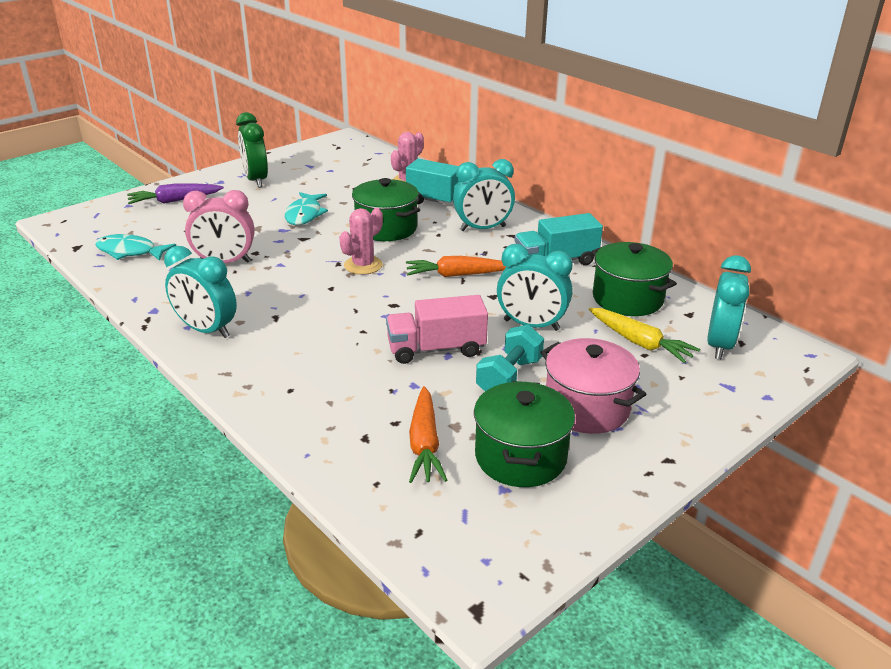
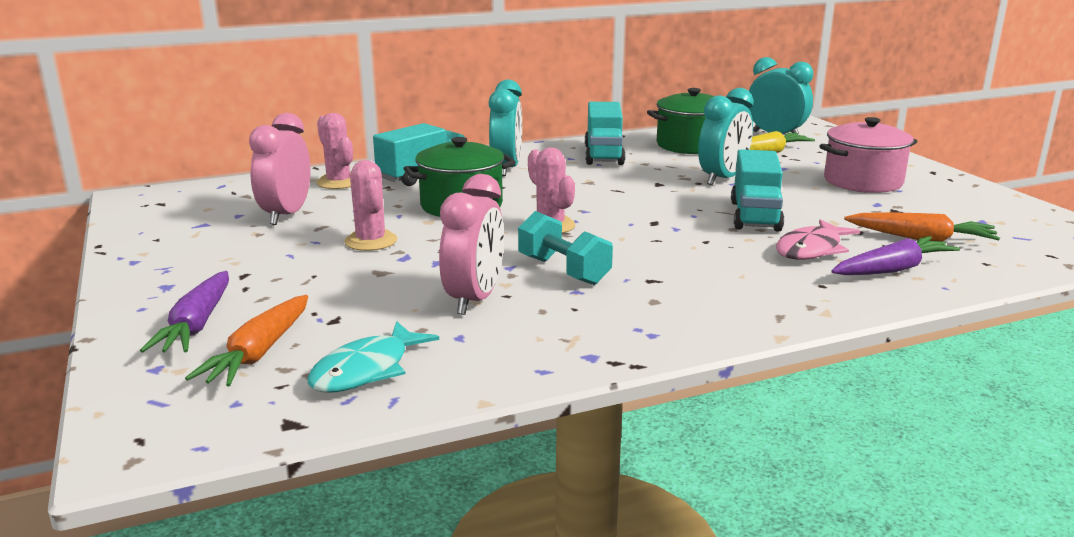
camera: 70 degrees left, 10 degrees down
(206, 330) = (668, 322): turquoise clock -> none
(256, 180) = (202, 261): green clock -> none
(305, 215) = (371, 241): turquoise fish -> pink cactus
(336, 425) = (892, 269): none -> purple carrot
(337, 182) = (286, 215): none -> pink clock
(366, 382) = (811, 249): none -> pink fish
(436, 349) = (755, 216): pink truck -> turquoise truck
(457, 275) = (605, 190): orange carrot -> orange carrot (259, 353)
(509, 377) = (812, 197): turquoise dumbbell -> turquoise dumbbell (563, 271)
(520, 457) = (936, 210): green pot -> none

